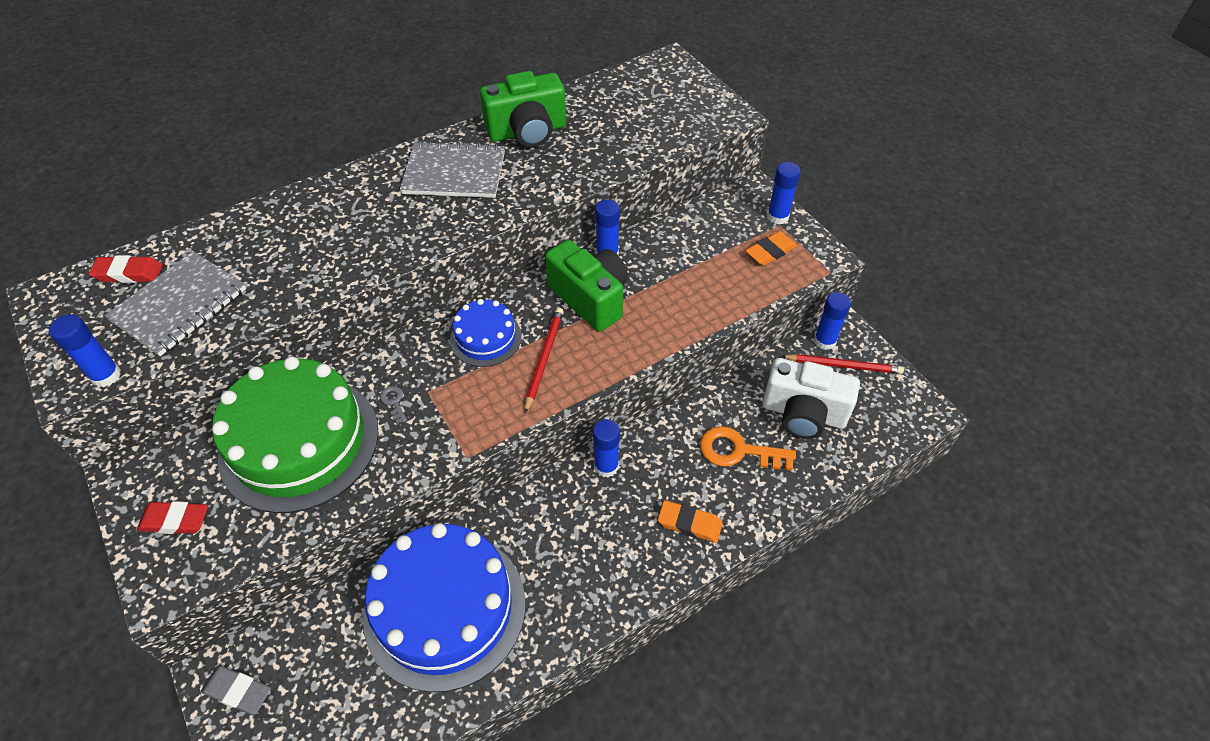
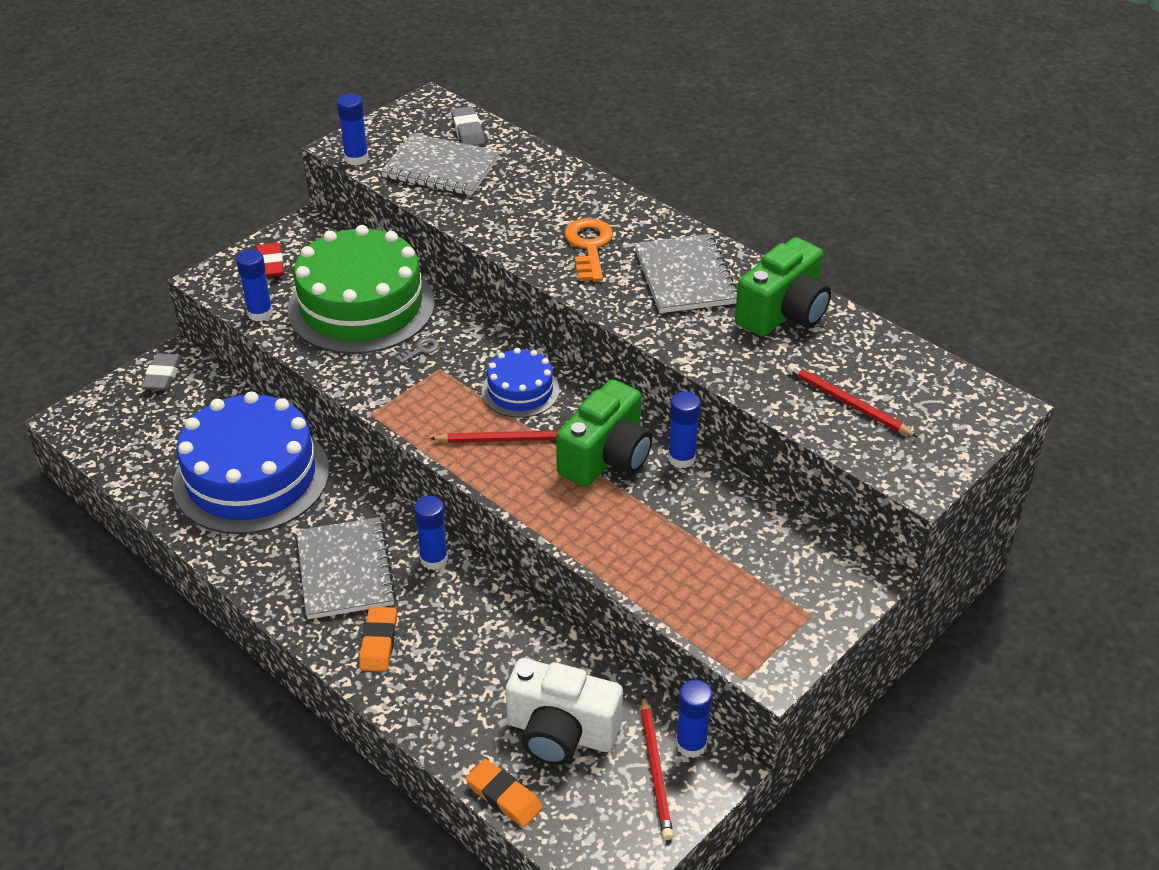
camera: 75 degrees right, 10 degrees down
(129, 273) = (468, 131): red eraser -> grey eraser
(527, 131) = (783, 313): green camera -> green camera turned 105 degrees counterclockwise
(598, 538) = (345, 570): none -> grey notebook
(641, 126) = (847, 403): none -> red pencil
(738, 451) = (486, 673): orange key -> orange key (589, 246)
(770, 252) = (755, 610): orange eraser -> orange eraser (504, 796)
(777, 216) = (827, 610): blue glue stick -> blue glue stick (260, 313)
(803, 413) = (561, 732): white camera -> white camera turned 75 degrees counterclockwise

